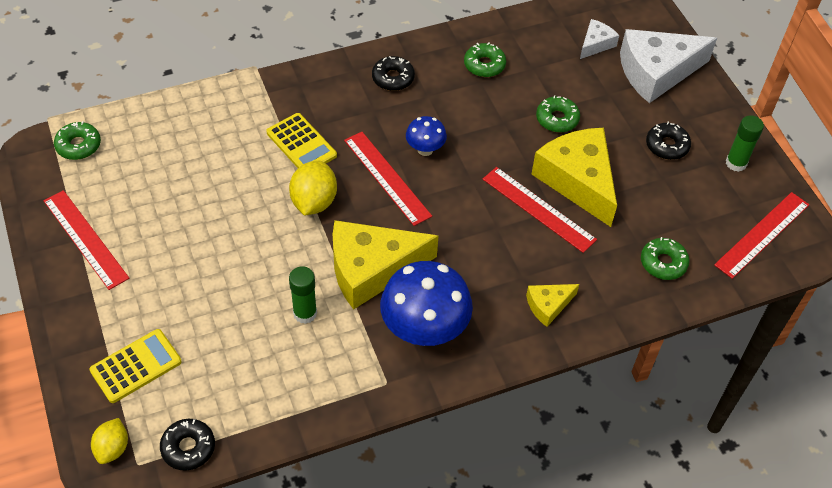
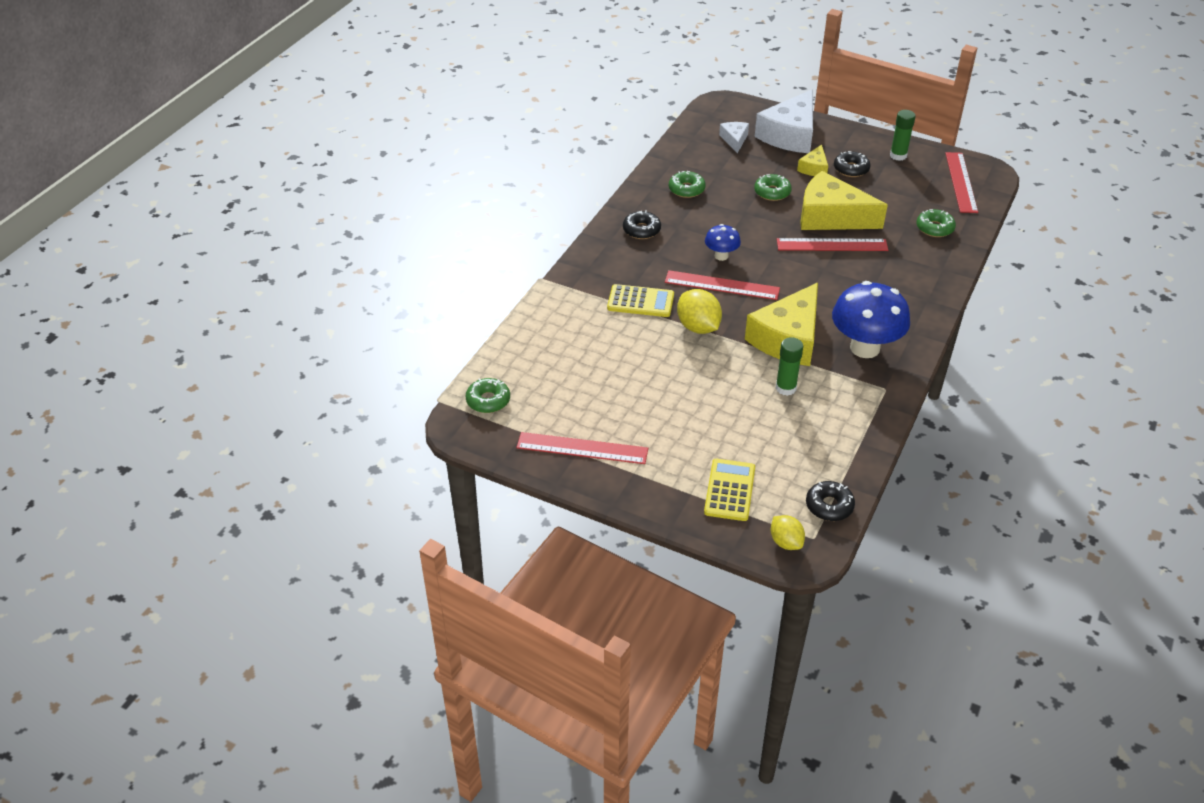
camera: 40 degrees left, 10 degrees down
(548, 306) = (909, 289): yellow cheese -> yellow cheese (814, 168)

